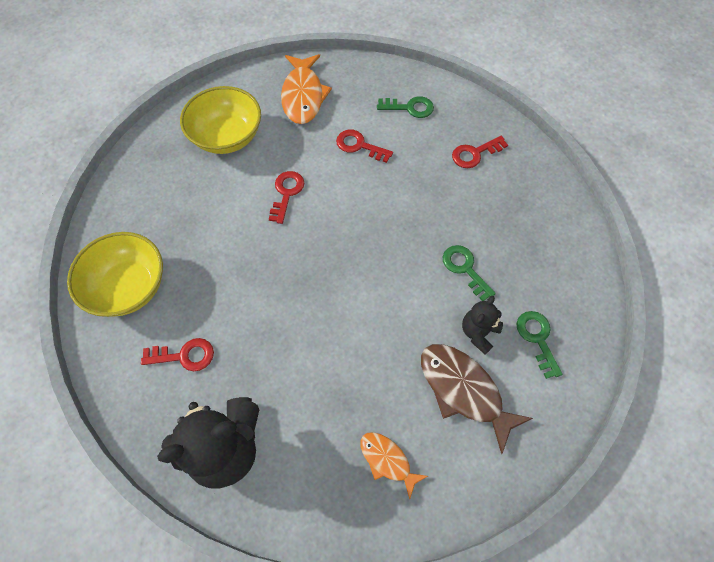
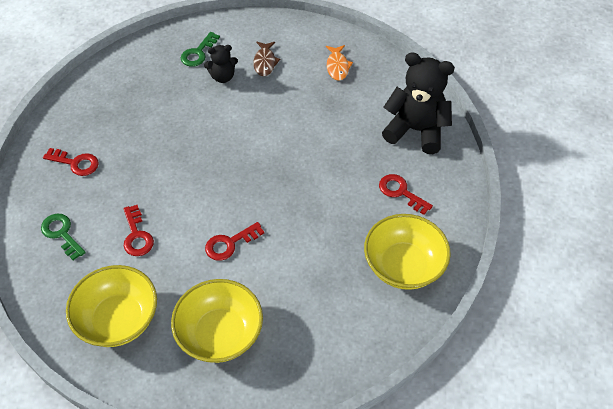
camera: 135 degrees left, 10 degrees down
(303, 96) = (118, 319): orange fish -> yellow bowl
(464, 268) = (185, 108): green key -> none
(464, 390) = (265, 62): brown fish -> brown fish, size x0.58

